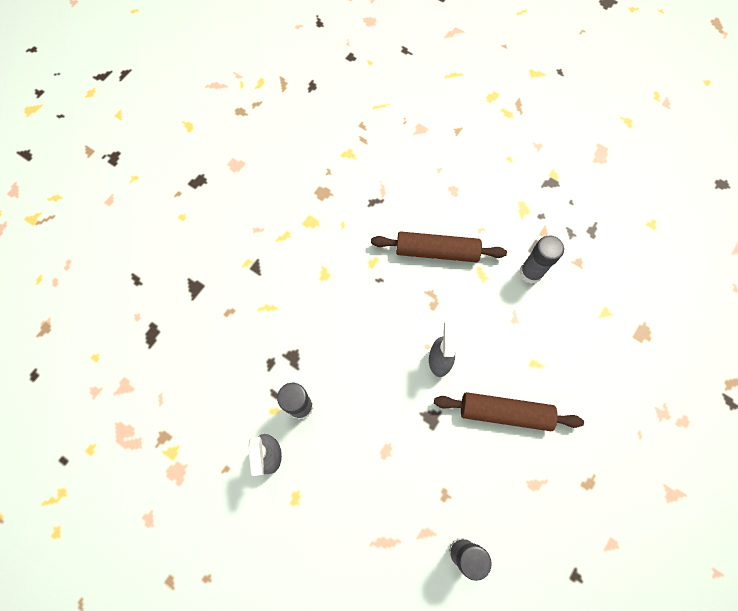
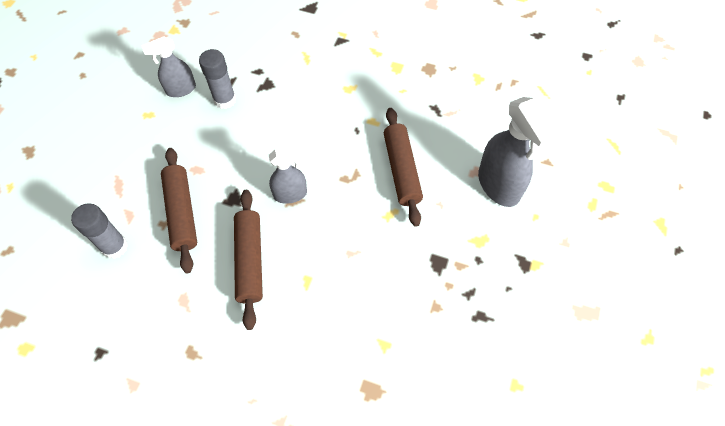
camera: 75 degrees right, 10 degrees down
(436, 474) = (182, 213): none -> brown rolling pin
(473, 176) = (499, 186): none -> grey spray bottle
(531, 272) = (407, 260): grey glue stick -> none

